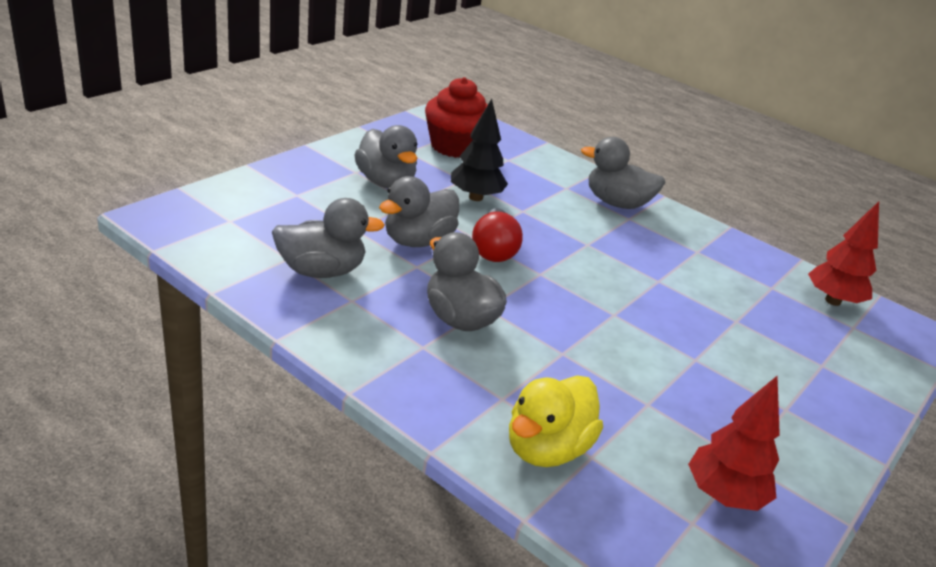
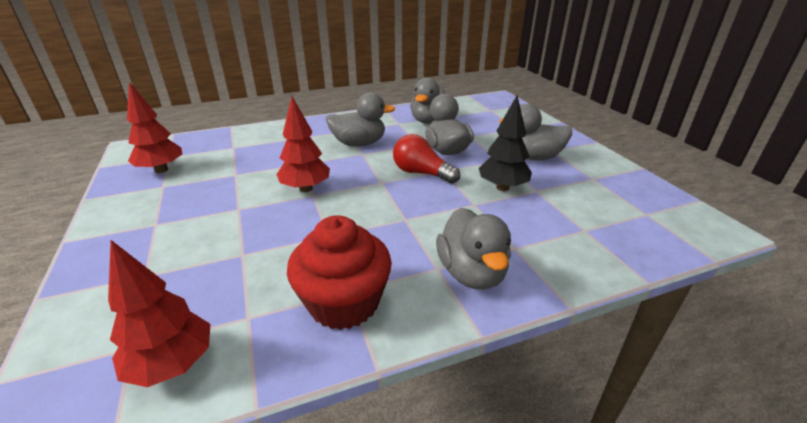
camera: 125 degrees right, 0 degrees up
(455, 146) = (610, 205): red cupcake -> red cupcake (344, 303)
(546, 448) = (252, 139): yellow duck -> none
(610, 324) = (306, 189): none -> red tree
(617, 203) = (471, 273): grey duck -> grey duck turned 120 degrees clockwise

